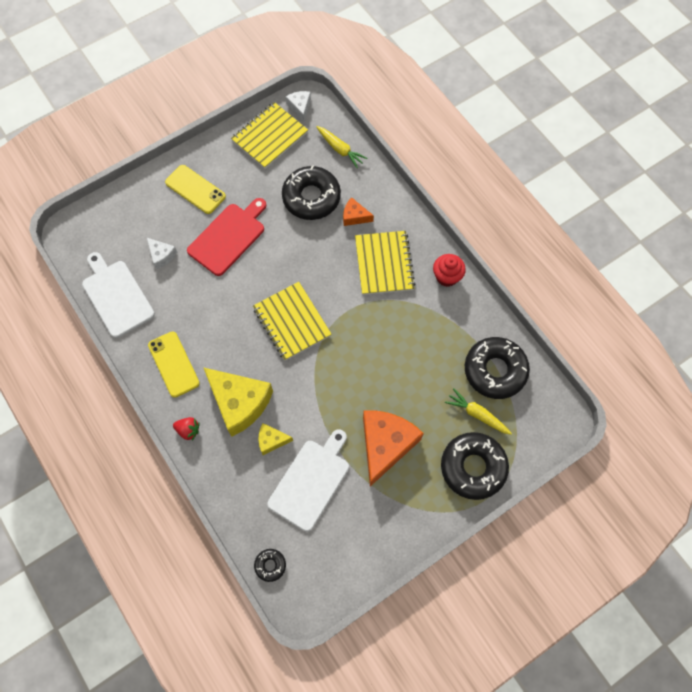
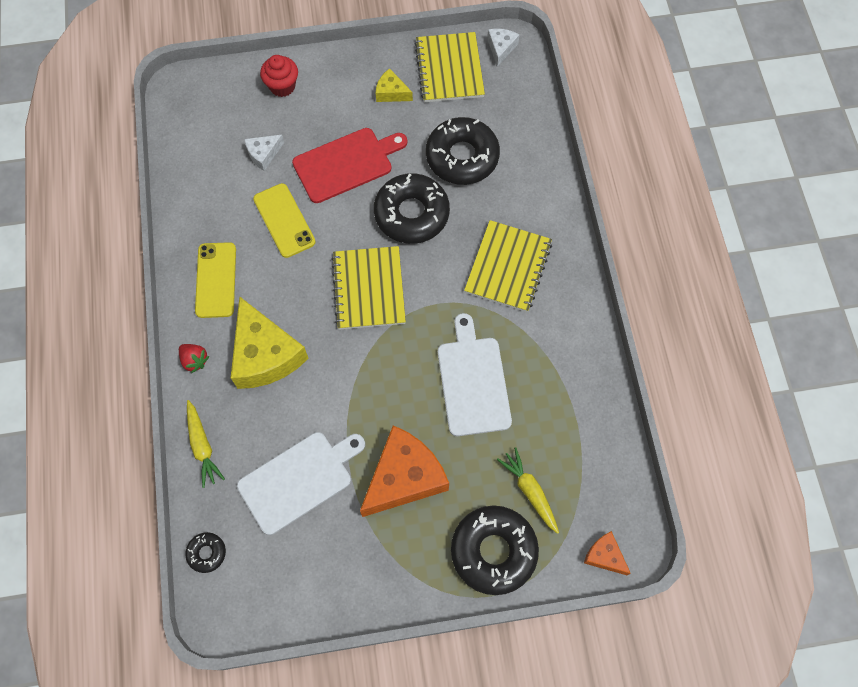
camera: 25 degrees right, 0 degrees up
(116, 296) = (193, 179): white cutting board -> white cutting board (473, 381)
(162, 255) = (263, 154): white cheese -> white cheese turned 75 degrees clockwise
(195, 189) = (337, 96): yellow phone -> yellow phone (284, 220)
(270, 136) = (449, 69): yellow notebook -> yellow notebook turned 75 degrees counterclockwise
(271, 440) = (279, 413): yellow cheese -> yellow cheese (391, 92)
(340, 149) = (523, 115): yellow carrot -> yellow carrot (202, 446)
(354, 216) = (501, 199): orange cheese -> orange cheese (604, 556)
(447, 277) = (575, 314): red cupcake -> red cupcake (282, 86)
(495, 370) = (577, 449): black donut -> black donut (411, 214)

